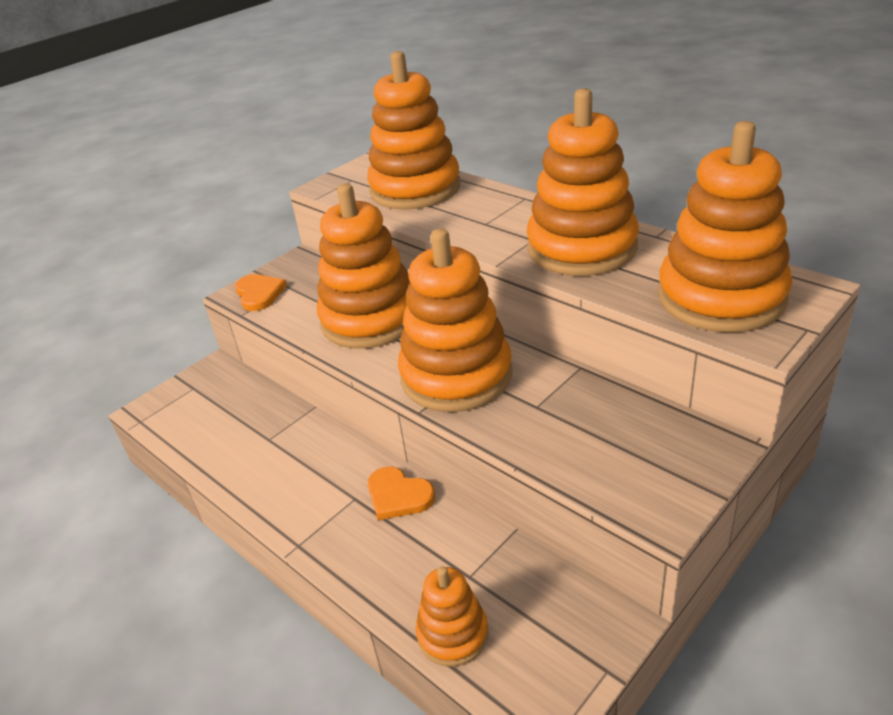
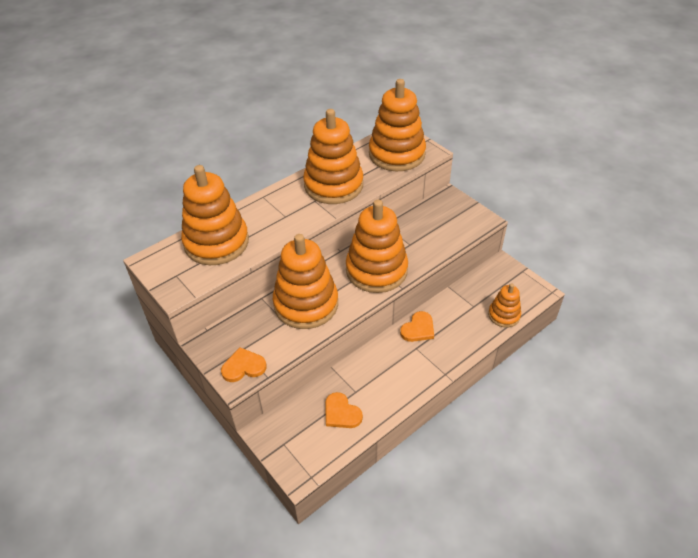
camera: 85 degrees left, 10 degrees up
(233, 431) = (341, 413): none -> orange heart

